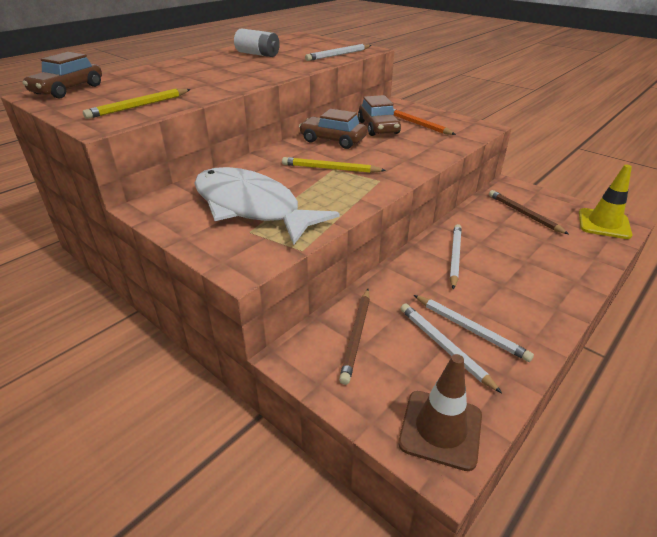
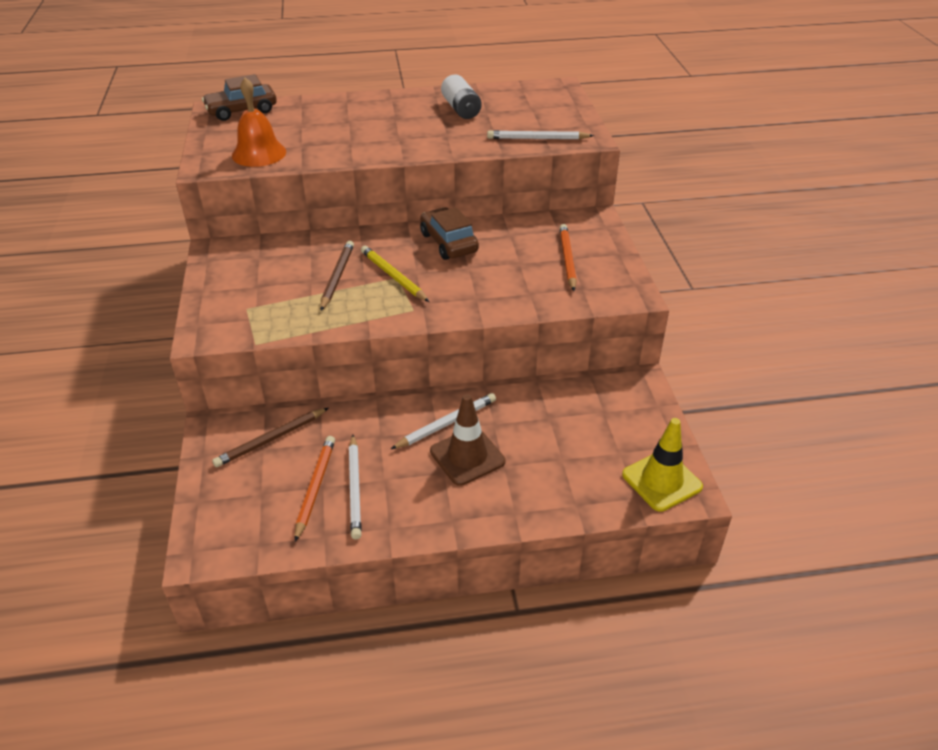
camera: 40 degrees right, 5 degrees up
(139, 106) = (259, 153): yellow pencil -> orange bell
(251, 207) = (277, 286): white fish -> none
(378, 127) = (518, 245): brown car -> none
(440, 429) = (228, 534): brown traffic cone -> brown traffic cone (467, 456)
(444, 347) = (315, 487): white pencil -> orange pencil
(524, 214) = (592, 421): brown pencil -> brown pencil (337, 277)

